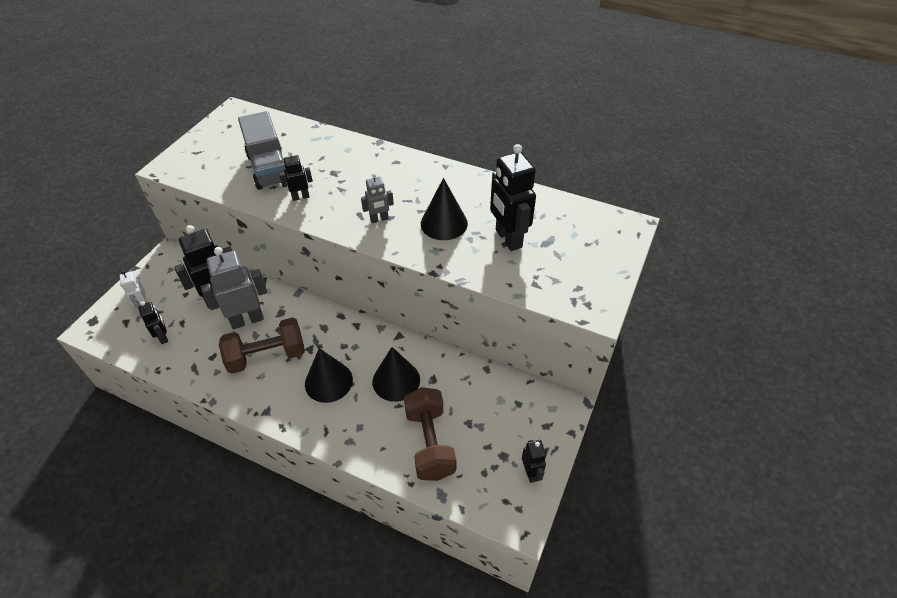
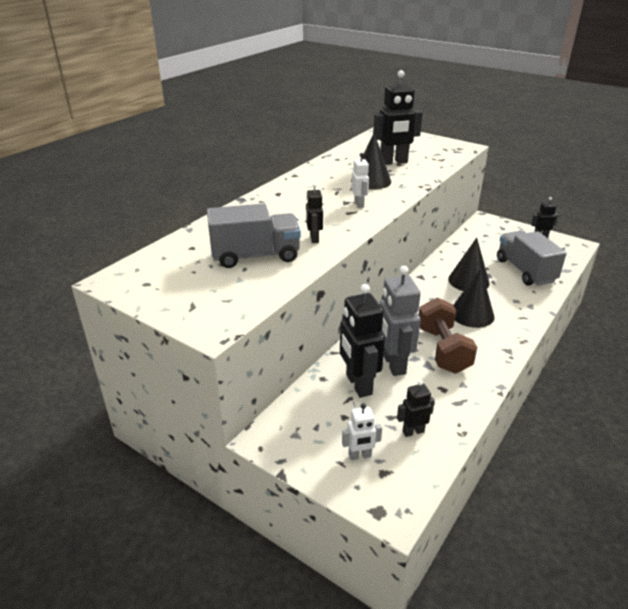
camera: 80 degrees left, 15 degrees down
(379, 219) = (359, 204): grey robot -> white robot
(429, 443) = (525, 271): brown dumbbell -> grey truck

